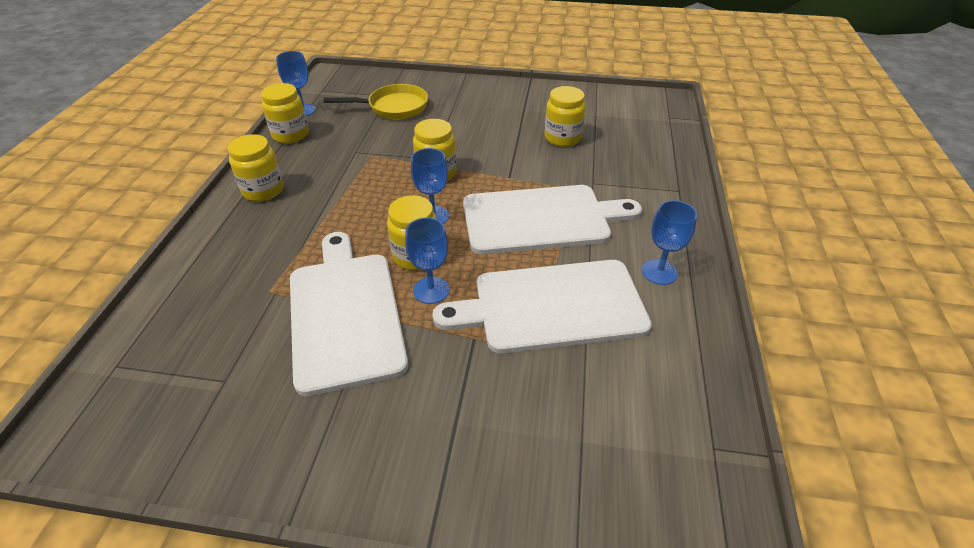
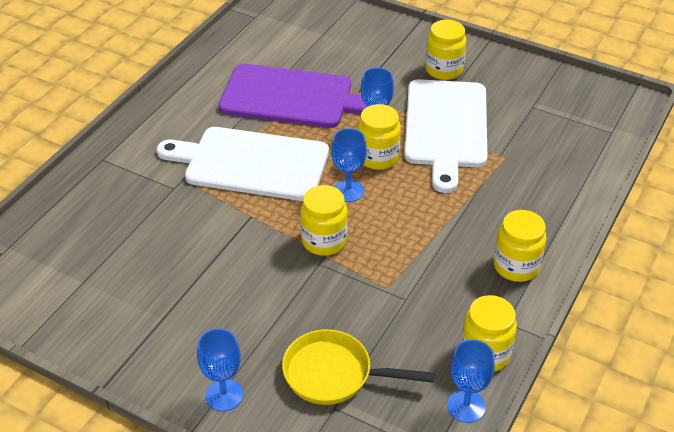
camera: 160 degrees left, 0 degrees up
(552, 306) = (292, 97): white cutting board -> purple cutting board
(562, 138) = (154, 254): yellow jar -> yellow jar (444, 70)
(659, 272) = (194, 100): blue goblet -> blue goblet (224, 395)

